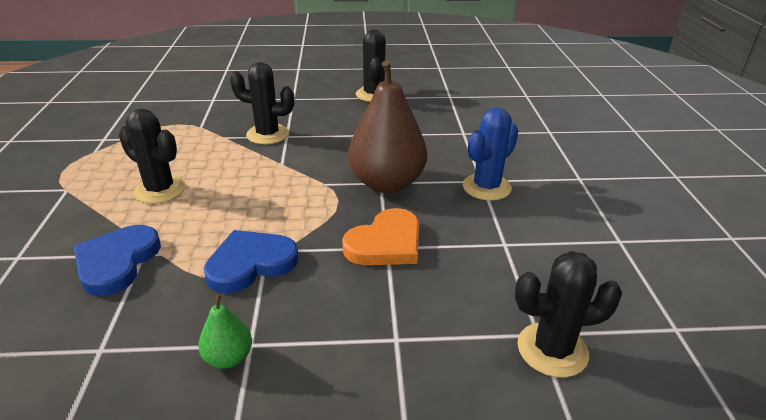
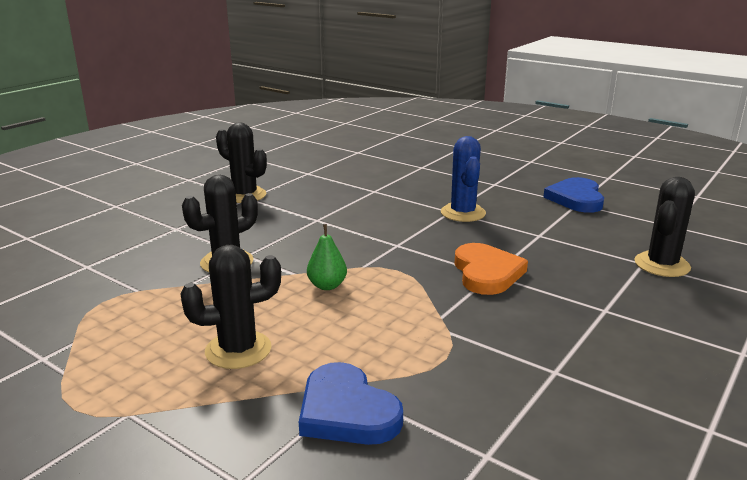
camera: 50 degrees left, 10 degrees down
(228, 358) = (564, 386): green pear -> green pear (327, 286)
(250, 263) = (442, 338): blue heart -> blue heart (576, 199)
(387, 183) = (403, 243): brown pear -> none

